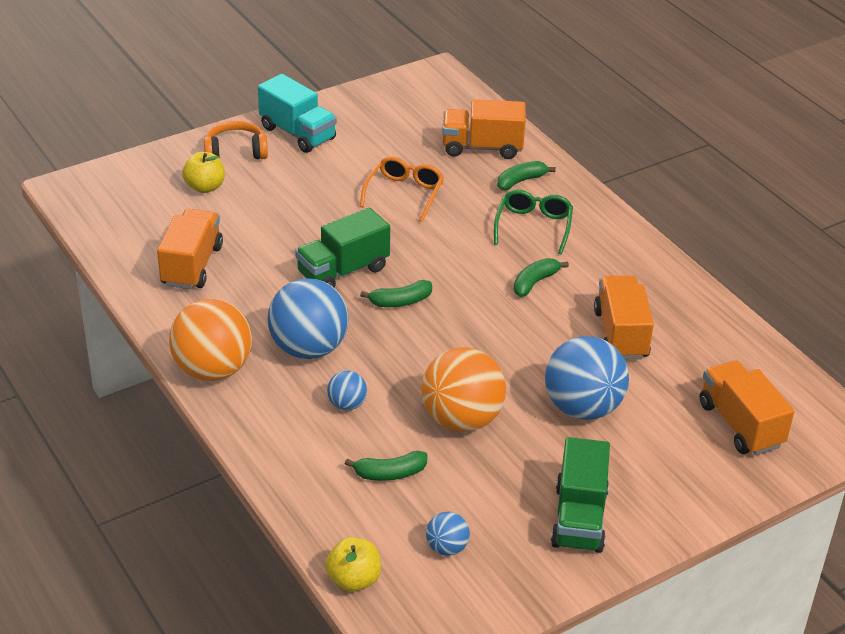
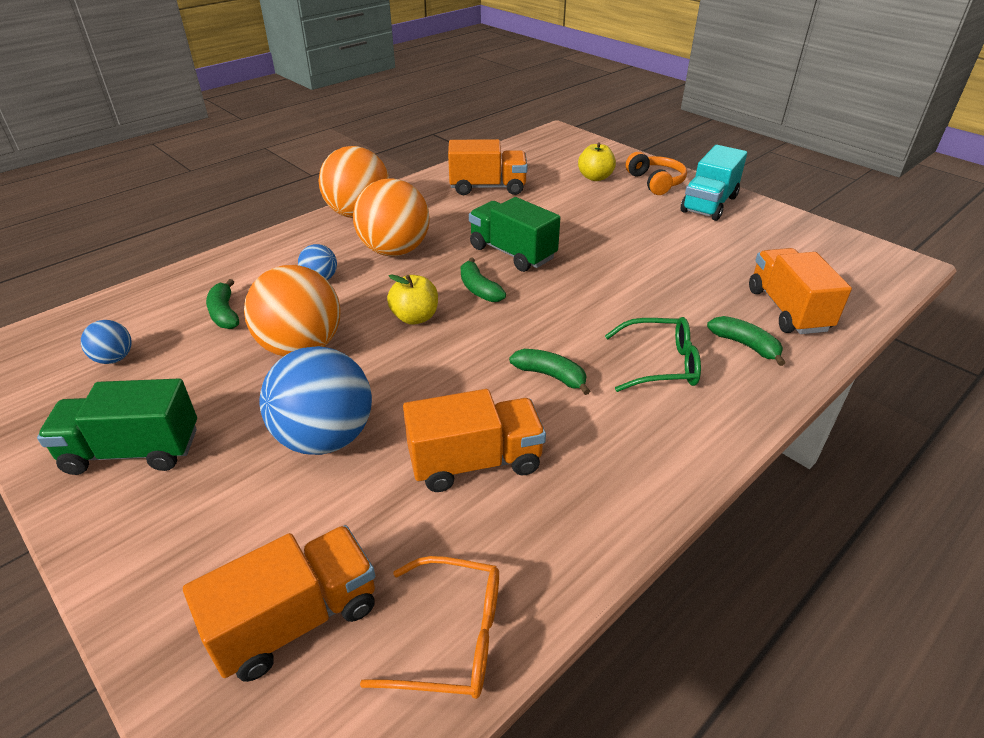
camera: 80 degrees right, 0 degrees up
(308, 348) = (395, 251): blue ball -> orange ball
(354, 580) = (90, 311): yellow apple -> yellow apple (415, 317)
(404, 193) = (658, 270): orange glasses -> orange glasses (452, 637)

